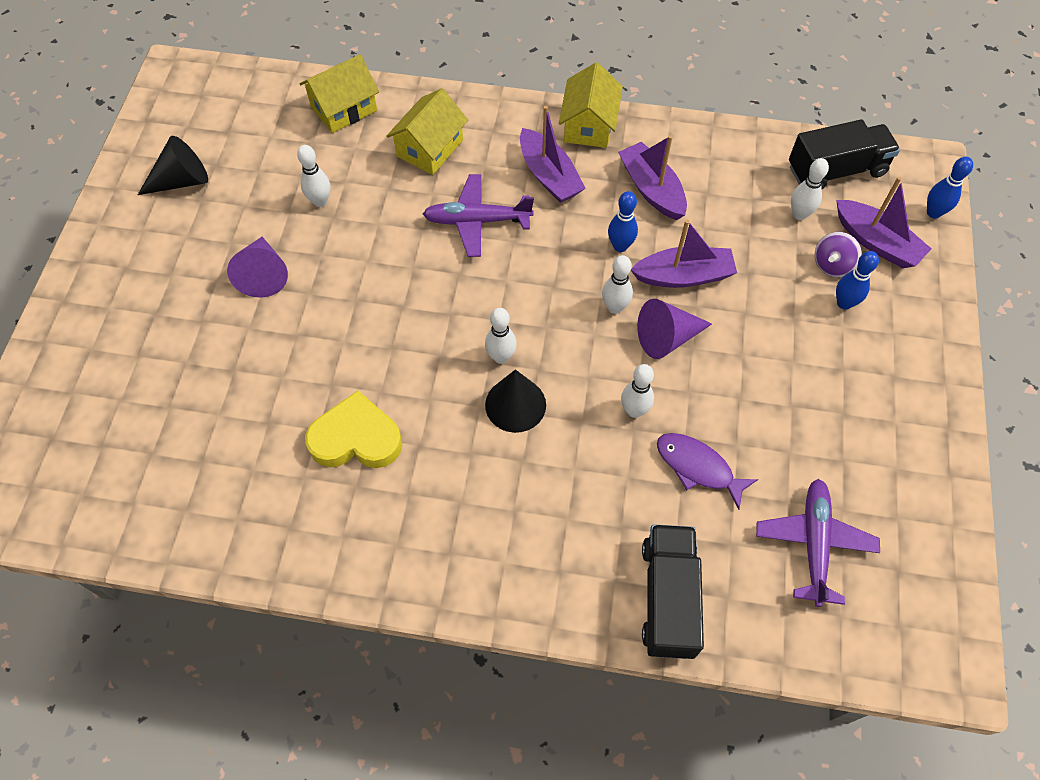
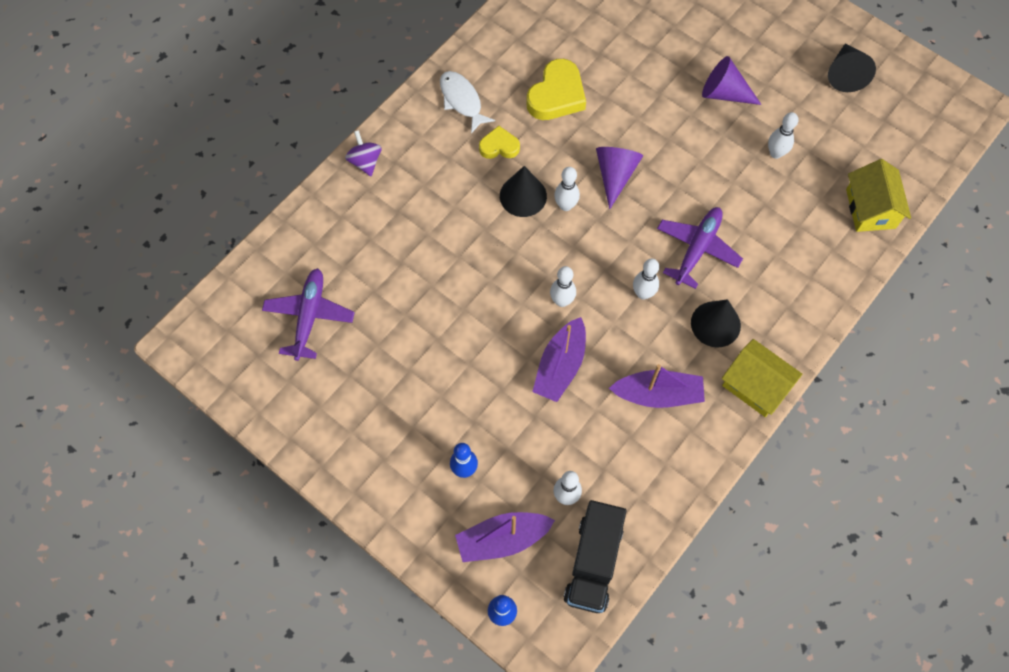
camera: 120 degrees right, 5 degrees up
(423, 542) = (462, 100): none -> white fish
(430, 148) = (792, 251): yellow house -> none
(465, 463) = (499, 146): none -> yellow heart
(549, 175) = (715, 324): purple boat -> black cone
(620, 246) = (615, 337): blue bowling pin -> none
(634, 410) = (471, 265): white bowling pin -> white bowling pin (643, 293)
(667, 337) = (514, 321): purple cone -> purple cone (615, 175)
(668, 598) = (337, 211): black truck -> none
(698, 467) = (405, 280): purple fish -> none
(814, 543) = (309, 316): purple plane -> purple plane turned 120 degrees counterclockwise
(832, 265) = (503, 486): purple spinning top -> purple spinning top (365, 161)

